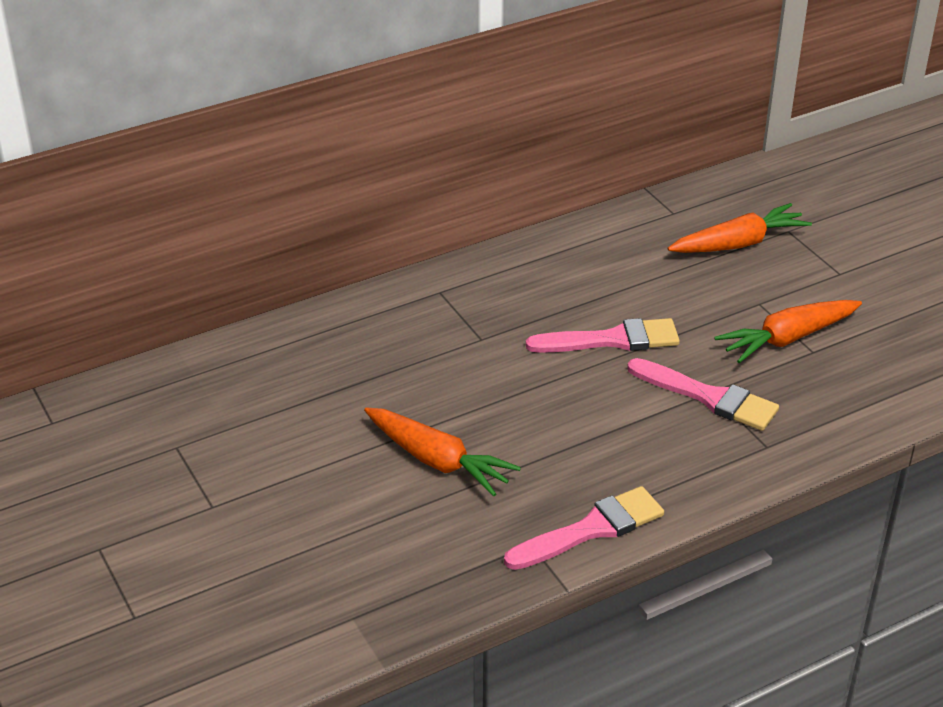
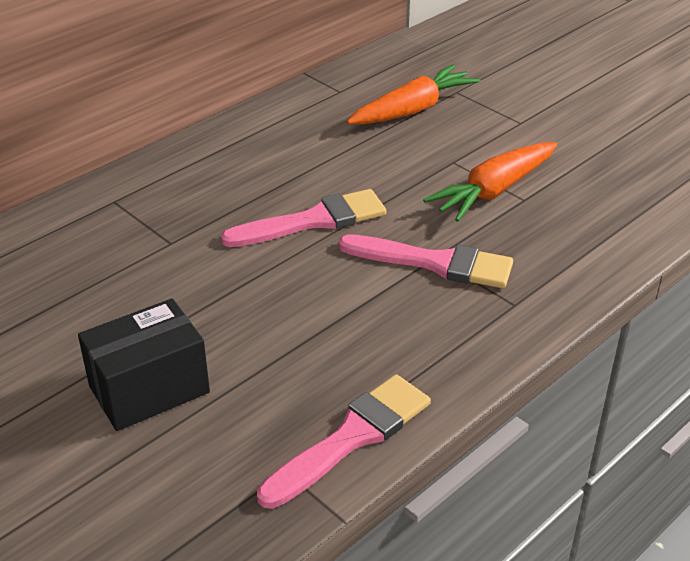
camera: 15 degrees left, 0 degrees up
(438, 461) = (149, 389): orange carrot -> black box

